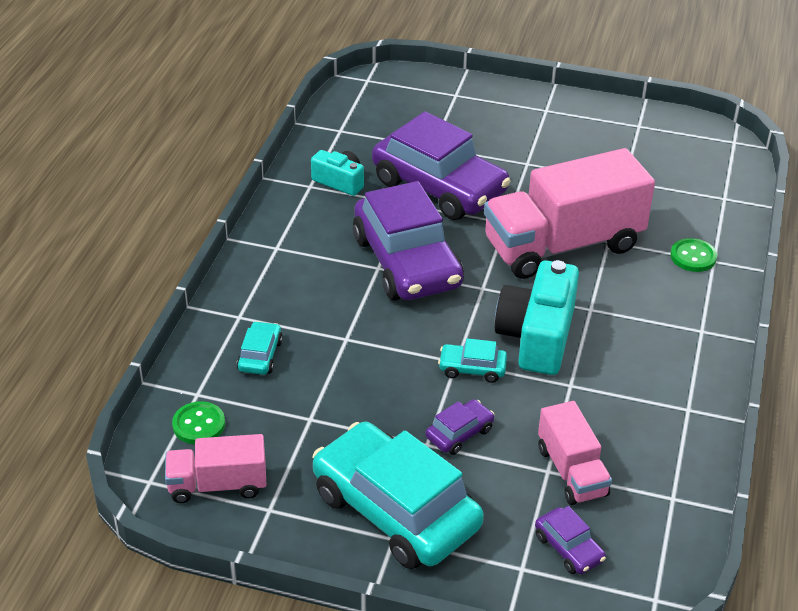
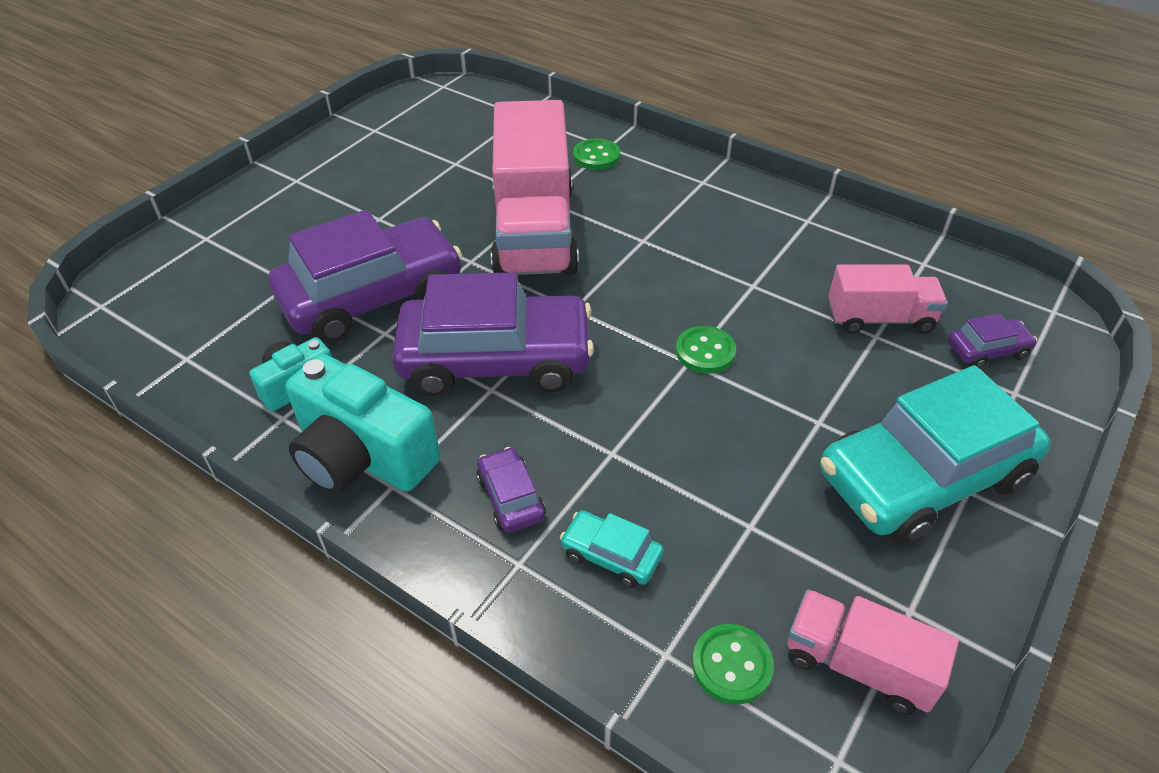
camera: 70 degrees left, 5 degrees up
(218, 485) = (858, 665): pink truck -> pink truck turned 105 degrees clockwise
(459, 433) = (807, 389): purple car -> purple car (511, 498)
(472, 369) = (705, 351): turquoise car -> green button
(537, 336) = (671, 288): turquoise camera -> turquoise camera (362, 456)

